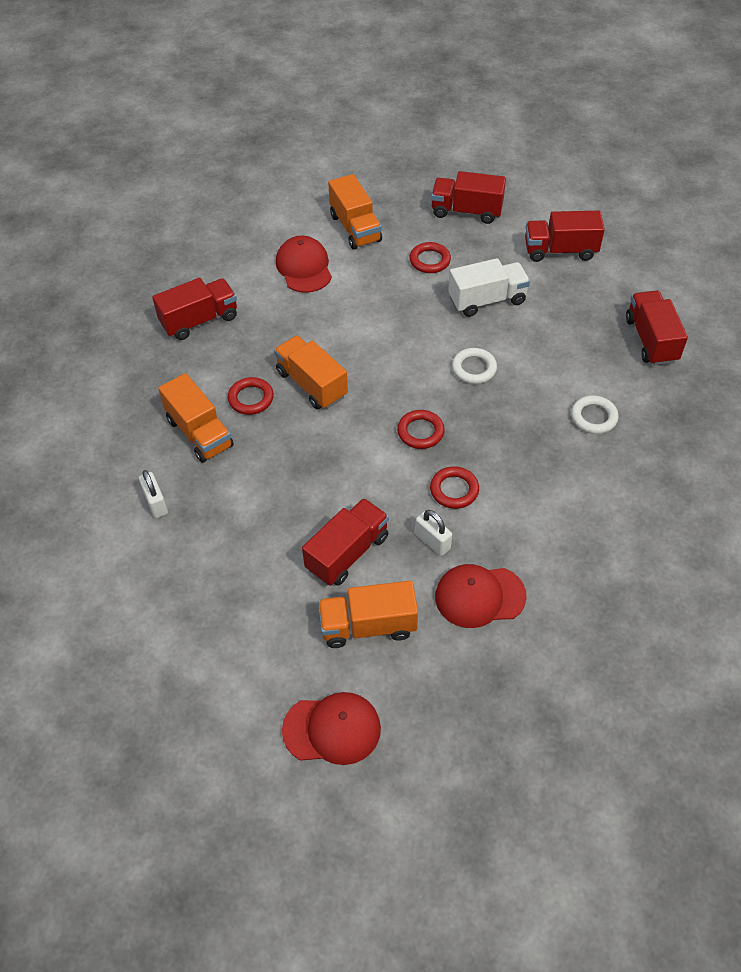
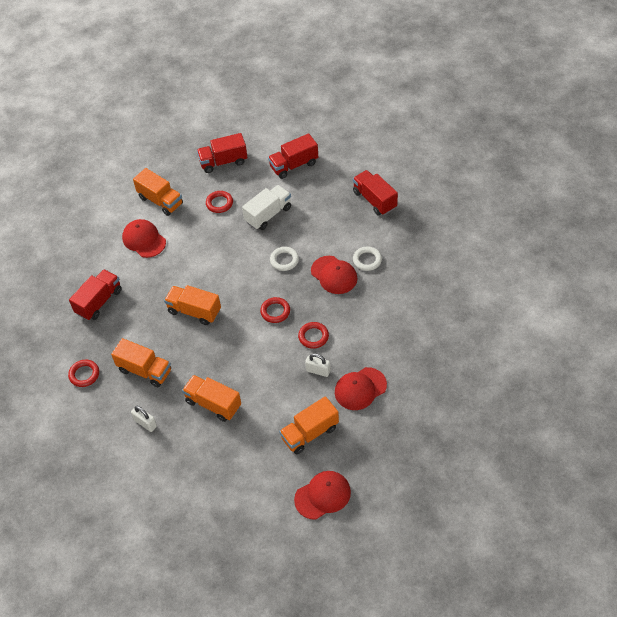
camera: 25 degrees left, 0 degrees up
(251, 398) = (163, 336): red ring -> red ring (84, 374)
(260, 519) = (213, 404): none -> orange truck
(347, 553) = (275, 399): red truck -> none
(533, 417) = (334, 275): none -> red cap

